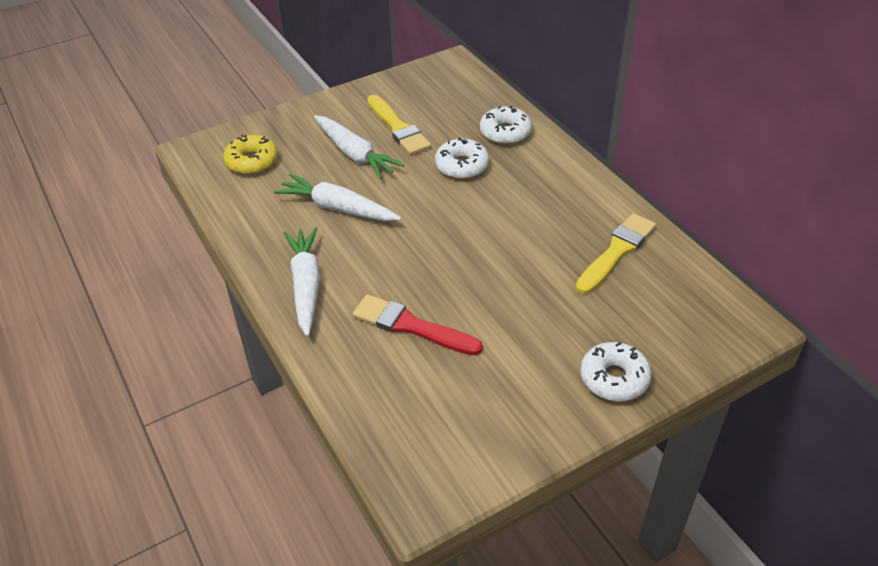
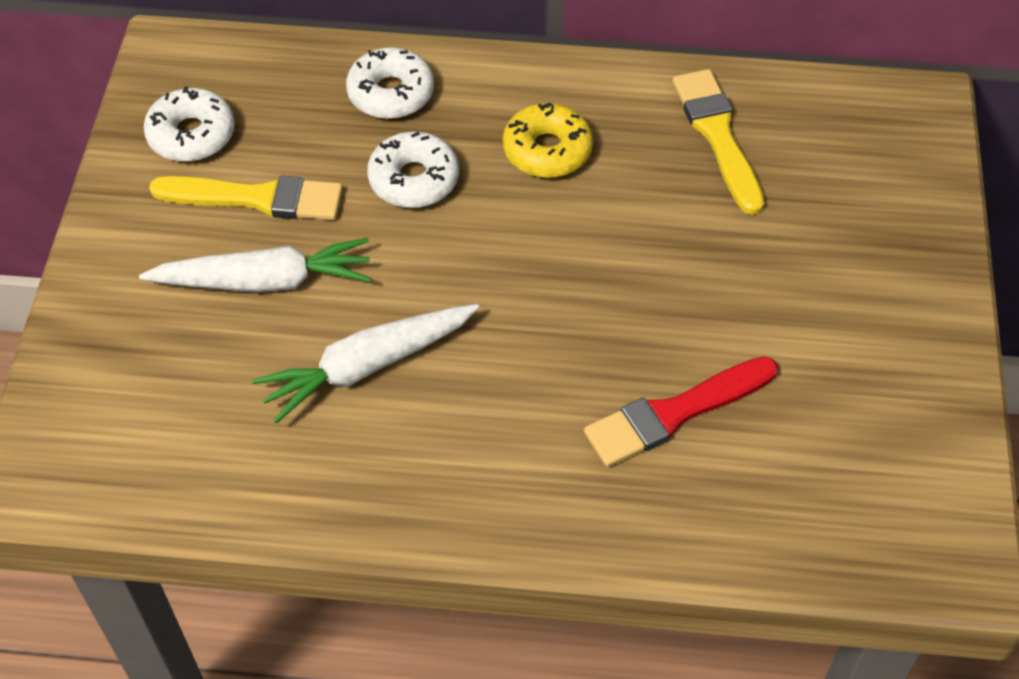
camera: 55 degrees left, 10 degrees up
(252, 161) = (148, 416): yellow donut -> yellow donut (547, 150)
(306, 285) = (496, 489): white carrot -> none
(614, 378) = (911, 270): white donut -> white donut (191, 135)

